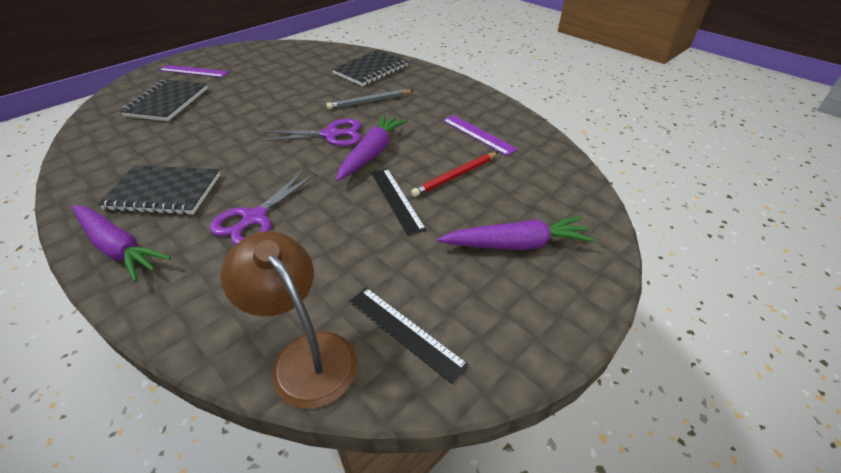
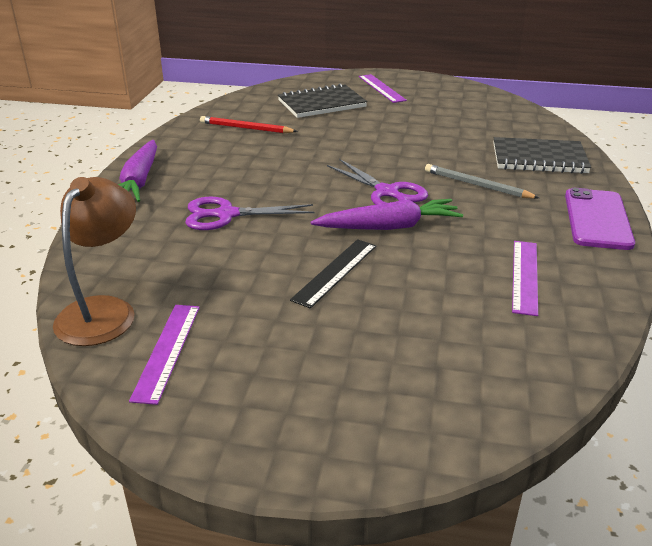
camera: 55 degrees right, 10 degrees down
(164, 192) = (212, 164): black notebook -> none
(405, 332) = (167, 351): black ruler -> purple ruler
(452, 87) = (597, 219): none -> purple phone
(455, 176) = (421, 292): red pencil -> red pencil (246, 128)
(516, 244) = (354, 377): purple carrot -> none

